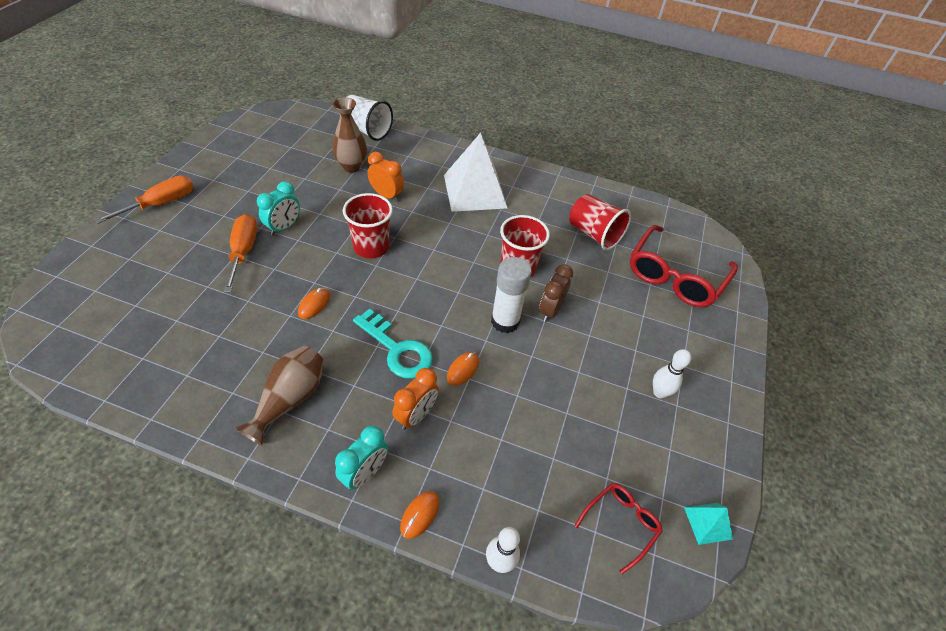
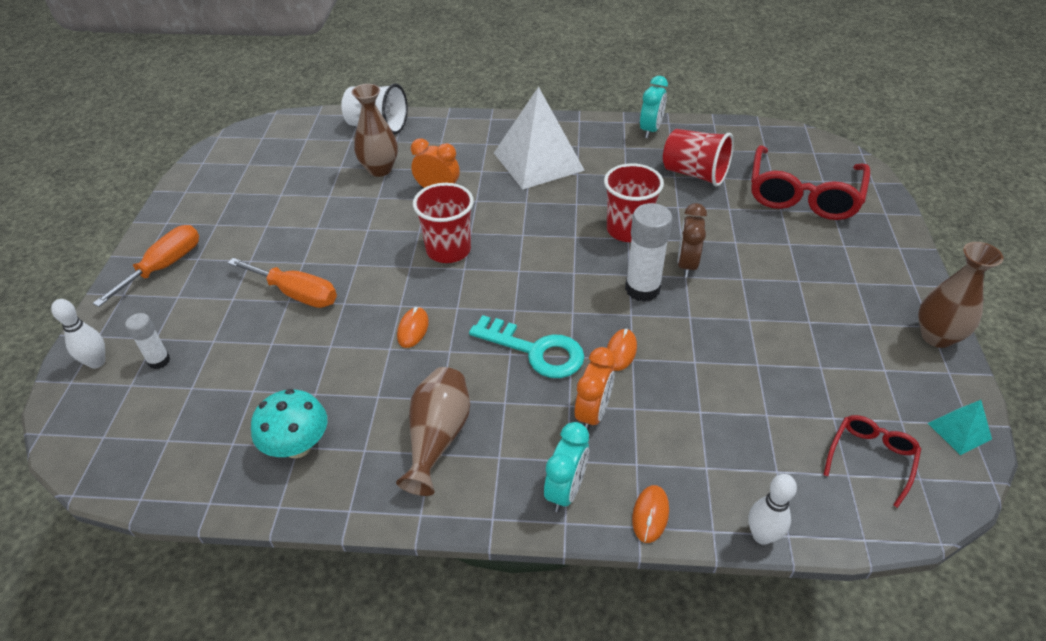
camera: 10 degrees left, 5 degrees down
(123, 277) = (159, 361): none -> white glue stick
(186, 374) = (297, 446): none -> turquoise mushroom
(243, 251) = (296, 294): orange screwdriver -> orange screwdriver turned 135 degrees clockwise
(284, 227) = (332, 255): turquoise clock -> turquoise clock (650, 130)
(659, 392) = (845, 316): white bowling pin -> white bowling pin (97, 362)
(729, 433) = (936, 336): none -> brown vase

